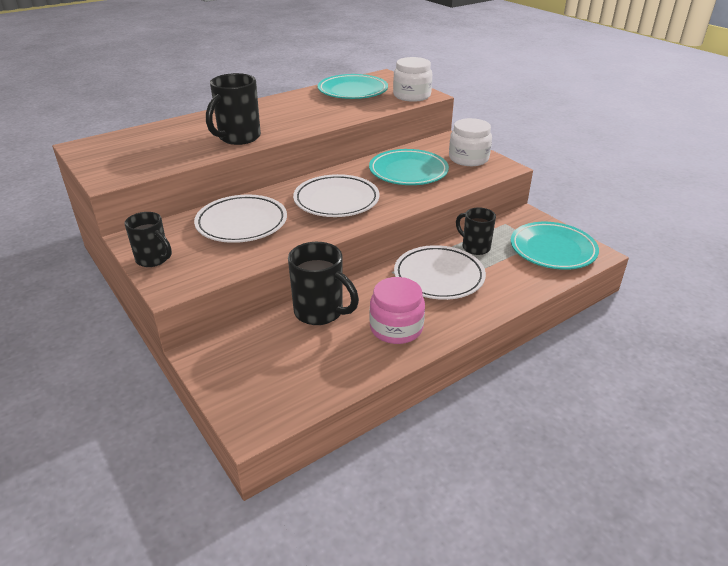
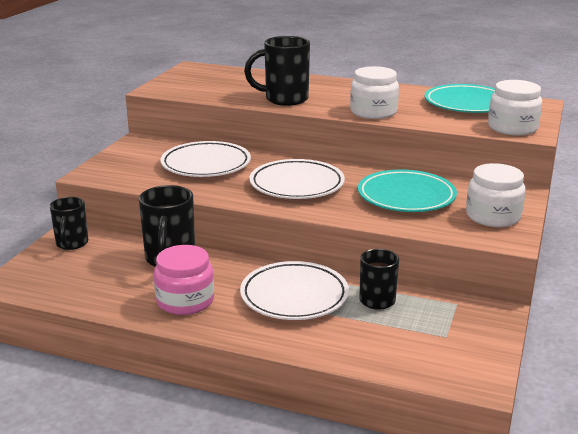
camera: 55 degrees right, 10 degrees down
(153, 259) = (118, 157): black mug -> black mug (71, 244)
(319, 120) = (373, 112): none -> white jar
(552, 250) = (443, 350): turquoise plate -> none

